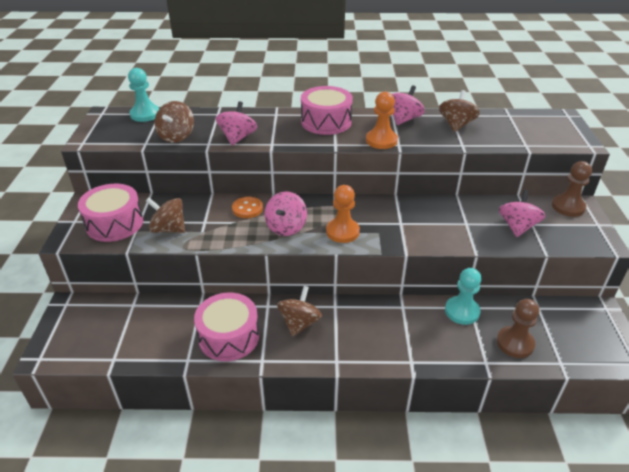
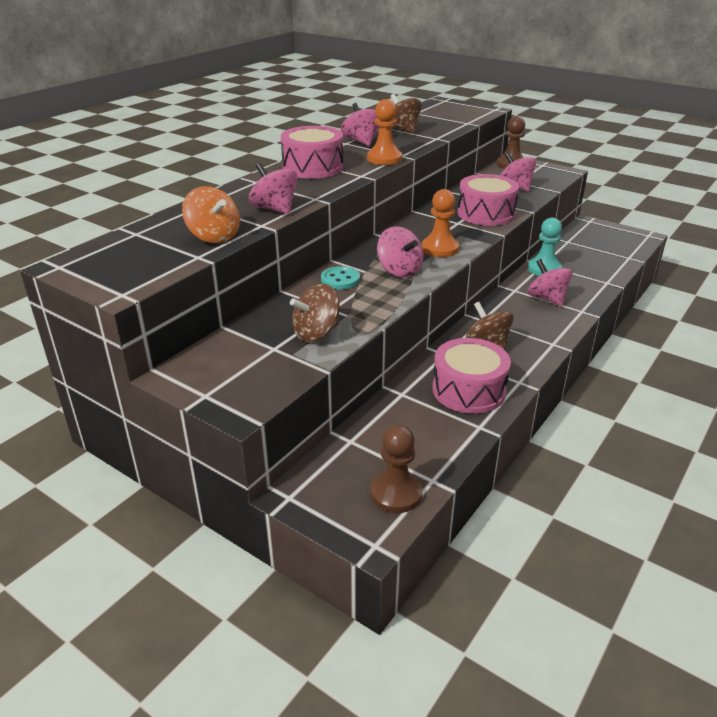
camera: 55 degrees left, 5 degrees down
(114, 223) = (255, 366): pink drum -> pink drum (486, 213)
(145, 114) = (121, 241): turquoise pawn -> none
(176, 136) = (214, 236): brown spinning top -> orange spinning top
(247, 208) = (340, 280): orange button -> turquoise button
(409, 332) = (547, 299): none -> pink spinning top
(515, 343) = (596, 264): brown pawn -> brown pawn (396, 493)

